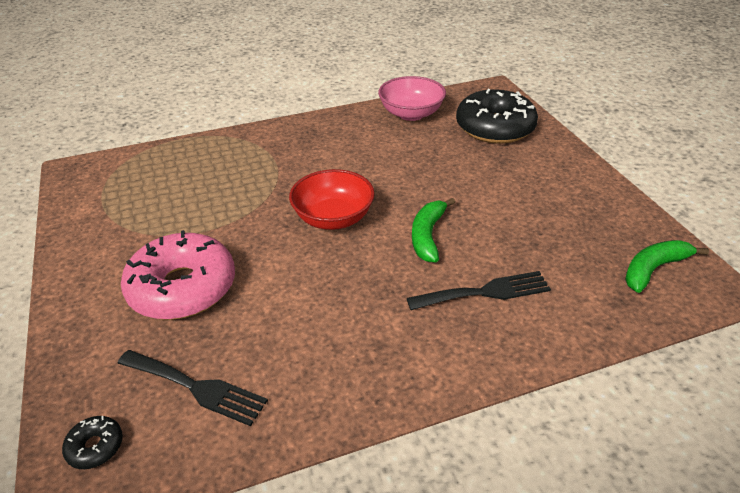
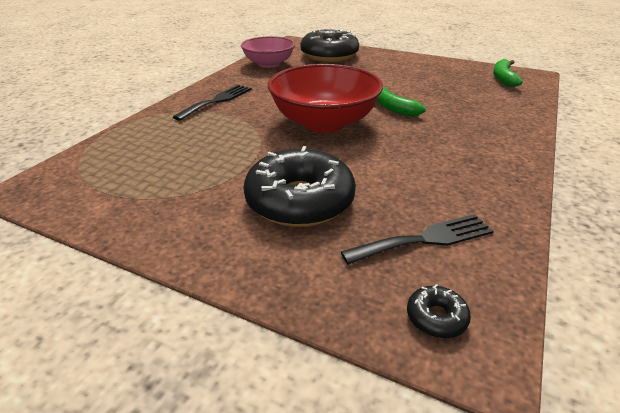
camera: 45 degrees left, 5 degrees down
(183, 288) = (300, 201): pink donut -> black donut
(333, 218) = (324, 122): red bowl -> red bowl, size x1.55
(485, 292) = (465, 115): black fork -> black fork (217, 101)

